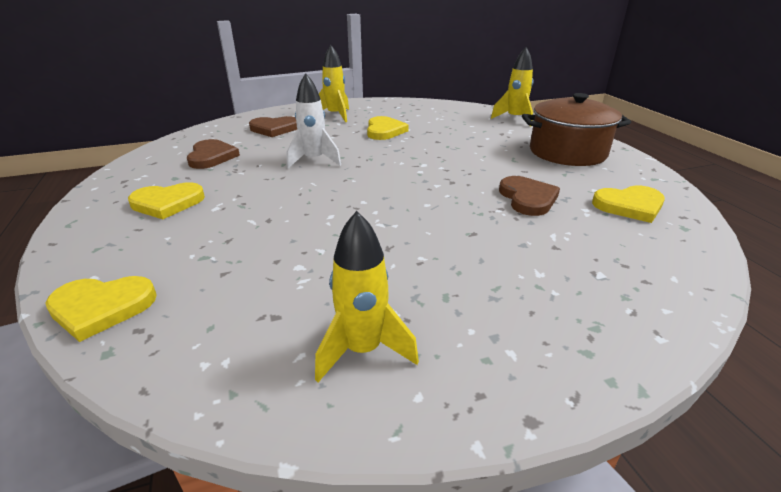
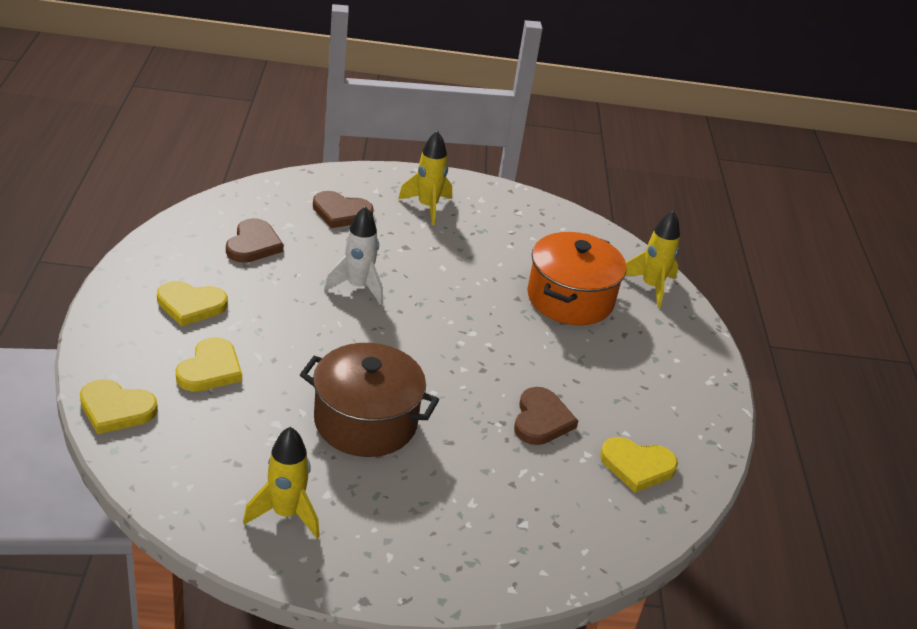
camera: 15 degrees right, 5 degrees up
(384, 131) = (468, 258): yellow heart -> yellow heart (210, 369)
(472, 134) = (570, 298): none -> orange pot
(567, 152) = (655, 369): brown pot -> brown pot (365, 421)

